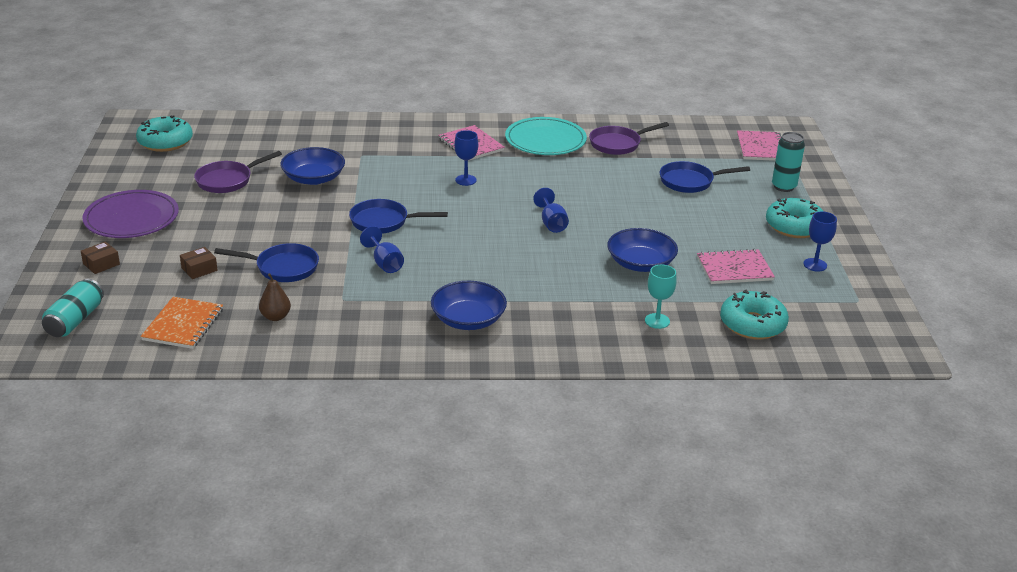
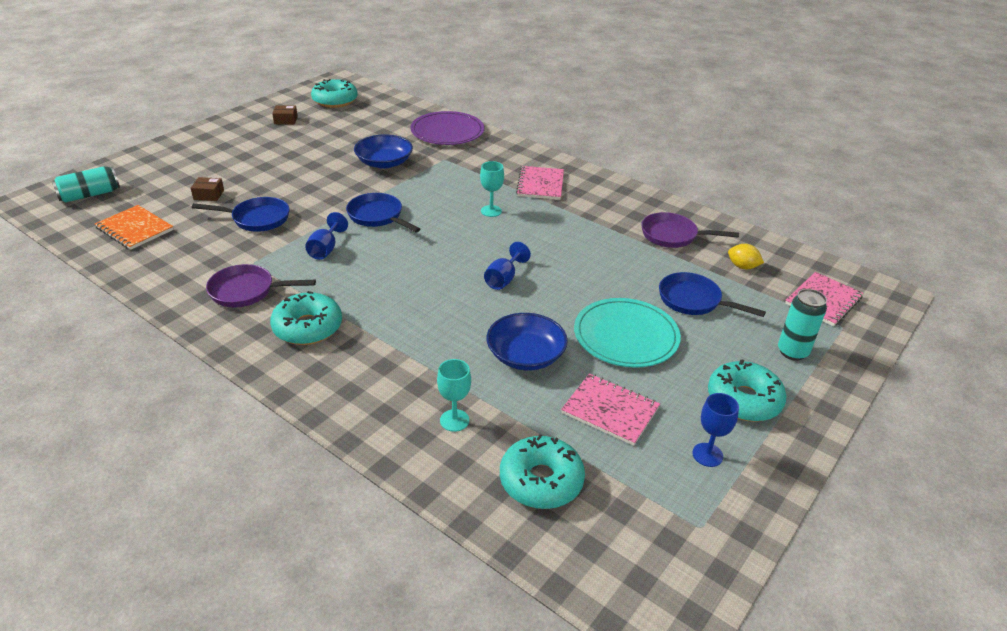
camera: 40 degrees right, 5 degrees up
(101, 264) = (165, 165): brown box -> brown box (285, 120)
(131, 218) = (232, 142): purple plate -> purple plate (447, 131)
(183, 325) = (134, 229): orange notebook -> orange notebook turned 75 degrees clockwise
(227, 180) = (328, 141): purple pan -> purple pan (246, 291)
(275, 317) = (192, 253): brown pear -> none
(283, 268) = (257, 219): blue pan -> blue pan turned 45 degrees counterclockwise
(465, 180) = (491, 211): blue goblet -> turquoise goblet
(468, 319) = (308, 327): blue bowl -> turquoise donut
(545, 140) = (610, 205): turquoise plate -> turquoise plate (626, 336)
(688, 146) = (742, 266): none -> yellow lemon

